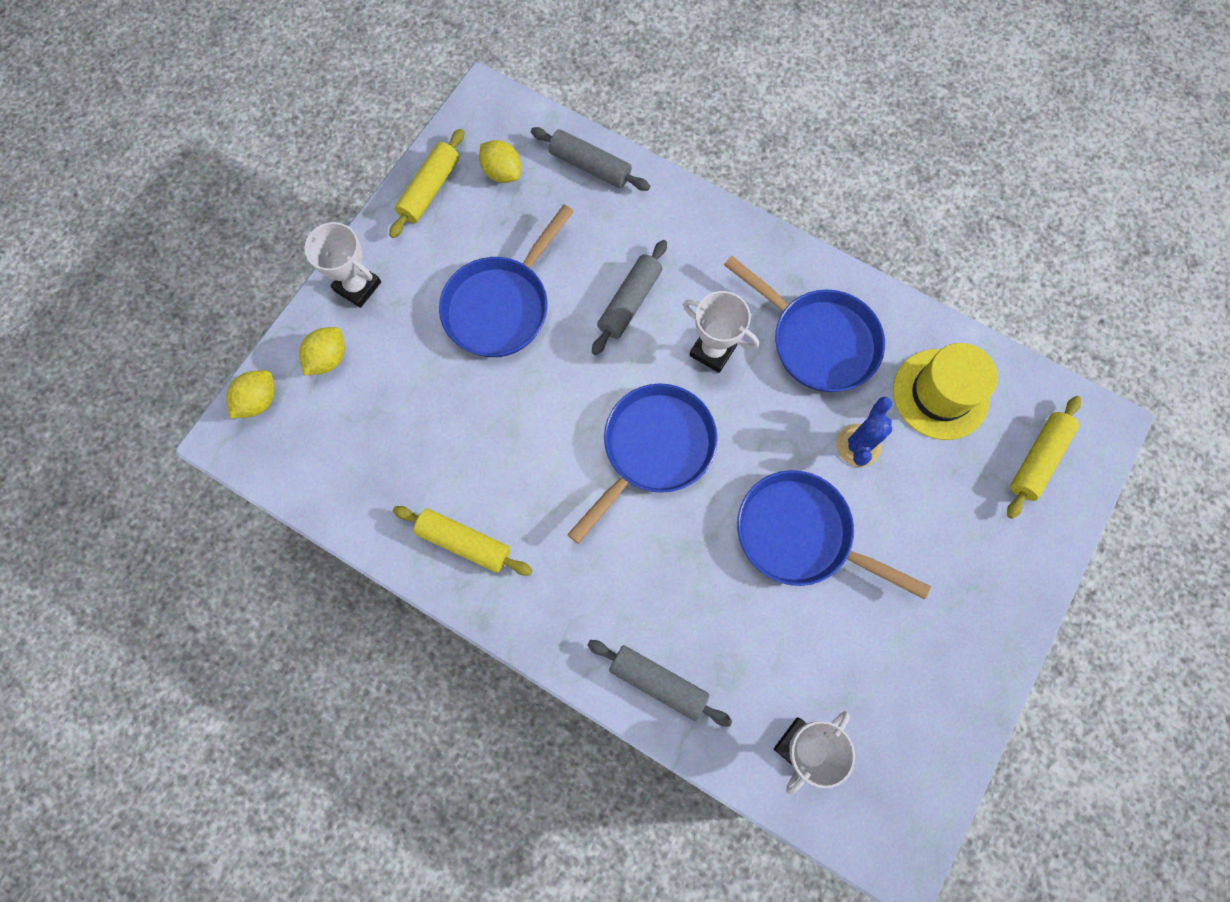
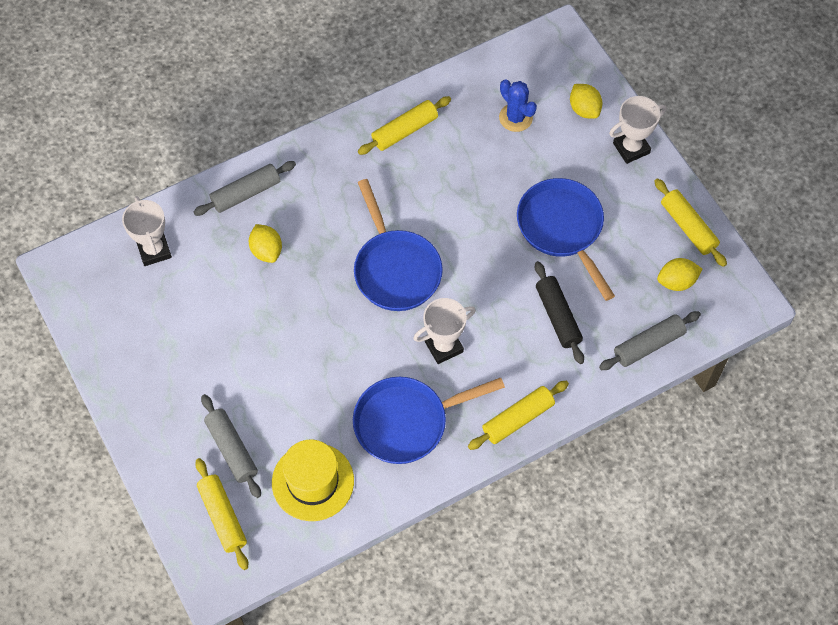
camera: 120 degrees right, 10 degrees down
(259, 401) = (576, 59): yellow lemon -> yellow lemon (266, 250)
(609, 260) = (558, 316): none -> black rolling pin
(629, 302) = (515, 312): grey rolling pin -> grey rolling pin (232, 449)
(745, 242) = (518, 419): none -> yellow rolling pin
(800, 534) = (278, 326): blue pan -> none
(858, 445) = (313, 401): blue cactus -> blue cactus (515, 118)

